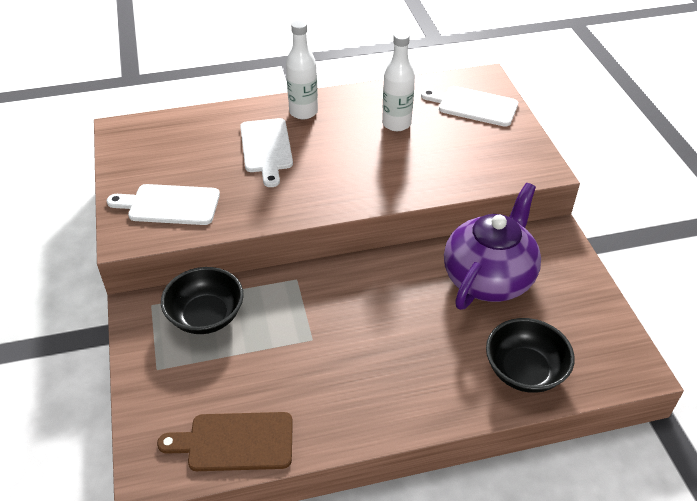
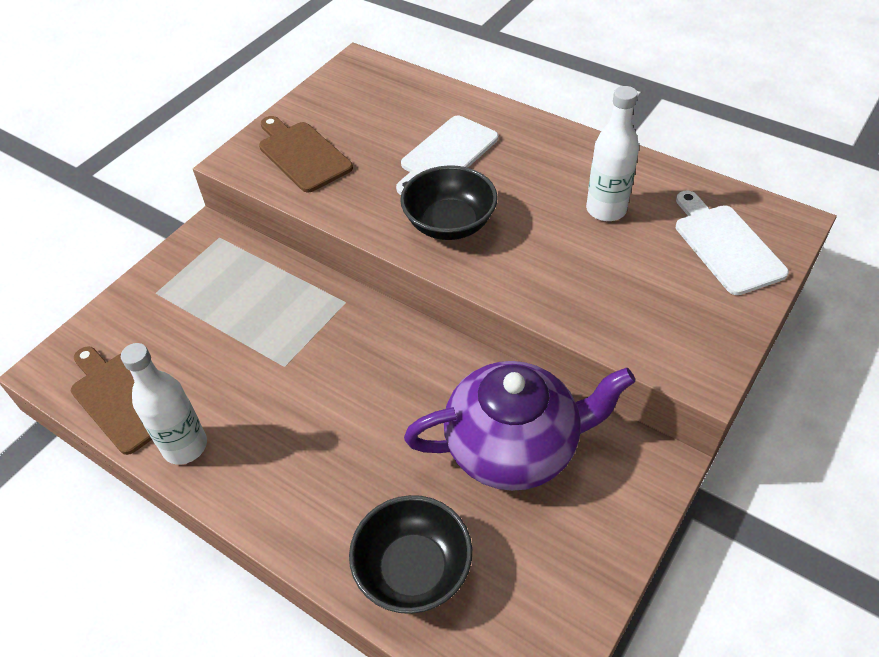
camera: 50 degrees right, 5 degrees up
(169, 205) = (302, 154): white cutting board -> brown cutting board
(206, 316) = (240, 278): black bowl -> black bowl (449, 223)
(303, 112) = (529, 139): white bottle -> white bottle (185, 446)

